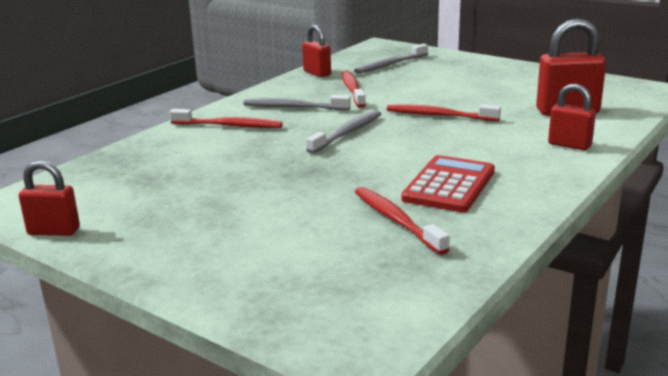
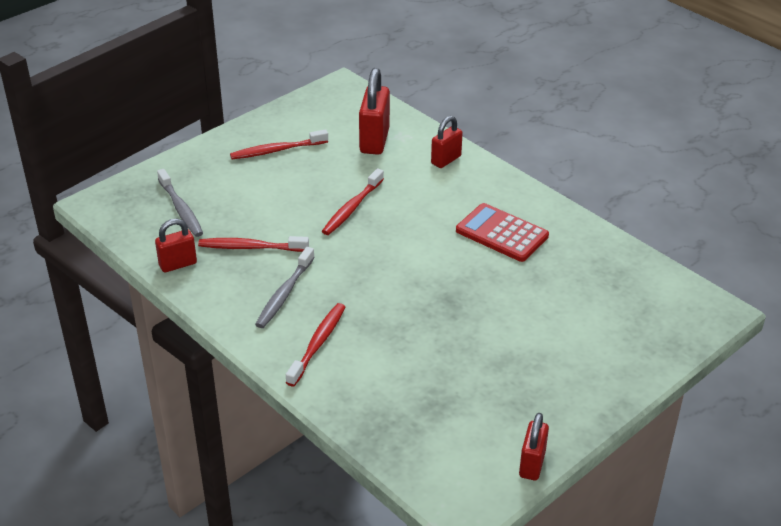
camera: 80 degrees left, 15 degrees up
(347, 133) = (372, 268): grey toothbrush -> none
(396, 220) = (554, 270): red toothbrush -> red toothbrush (277, 150)

